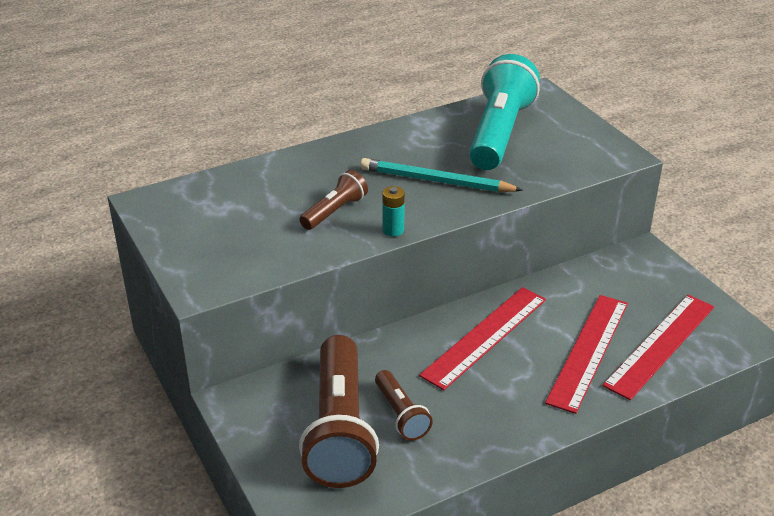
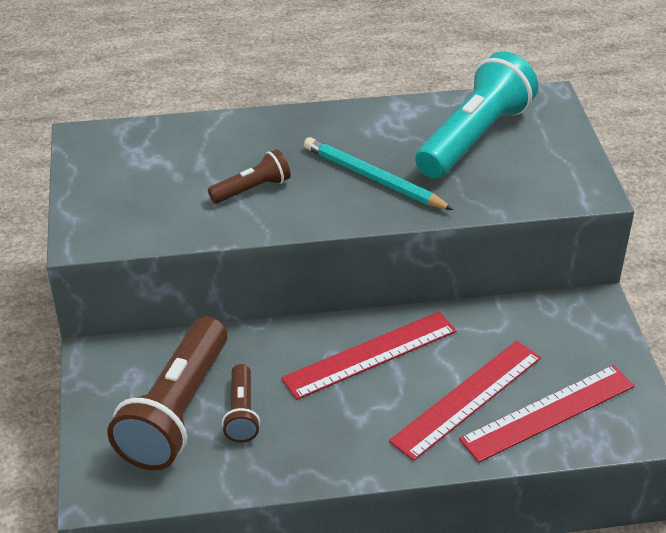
camera: 20 degrees right, 5 degrees up
(393, 230) = (297, 223): turquoise battery -> none

